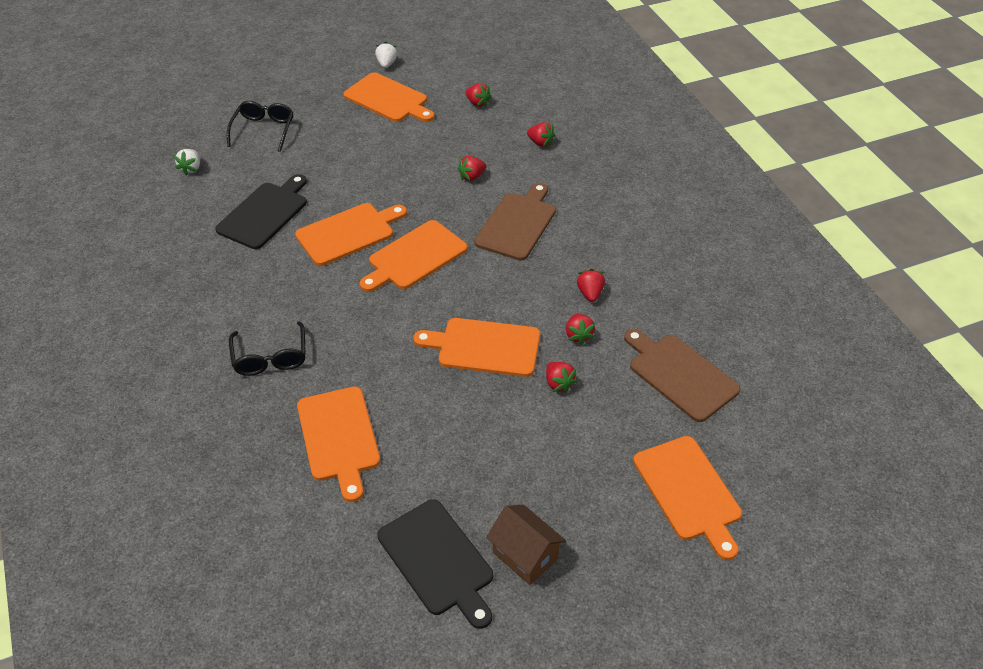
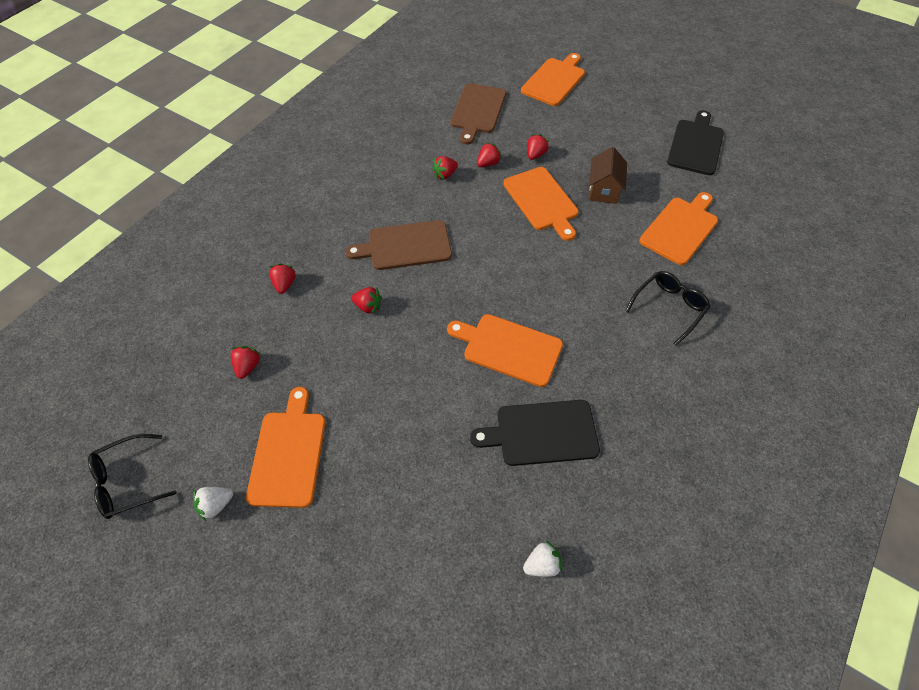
camera: 125 degrees left, 10 degrees up
(263, 130) = (426, 543): black glasses -> black glasses (127, 481)
(415, 257) = (496, 286): orange cutting board -> none
(525, 556) = (655, 117): brown house -> brown house (604, 190)

